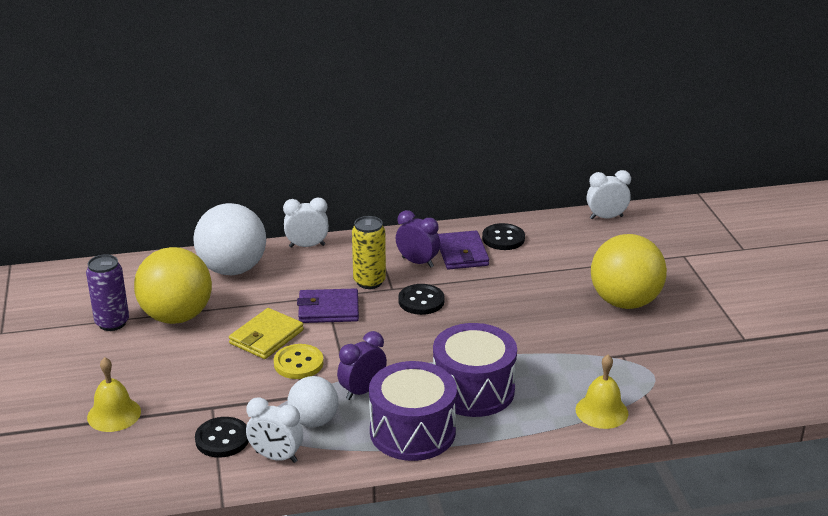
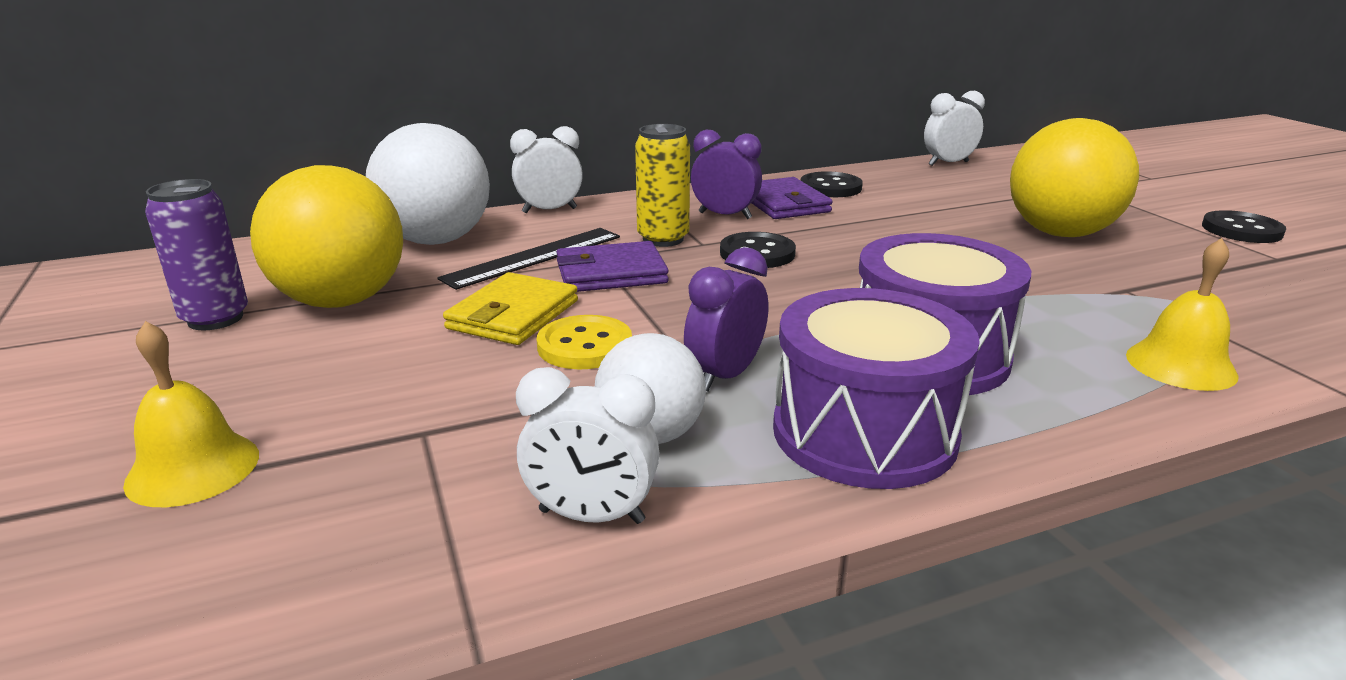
camera: 10 degrees left, 5 degrees down
(222, 439) = (455, 492): black button -> black button (1241, 230)
(287, 290) = (534, 257): none -> black ruler

